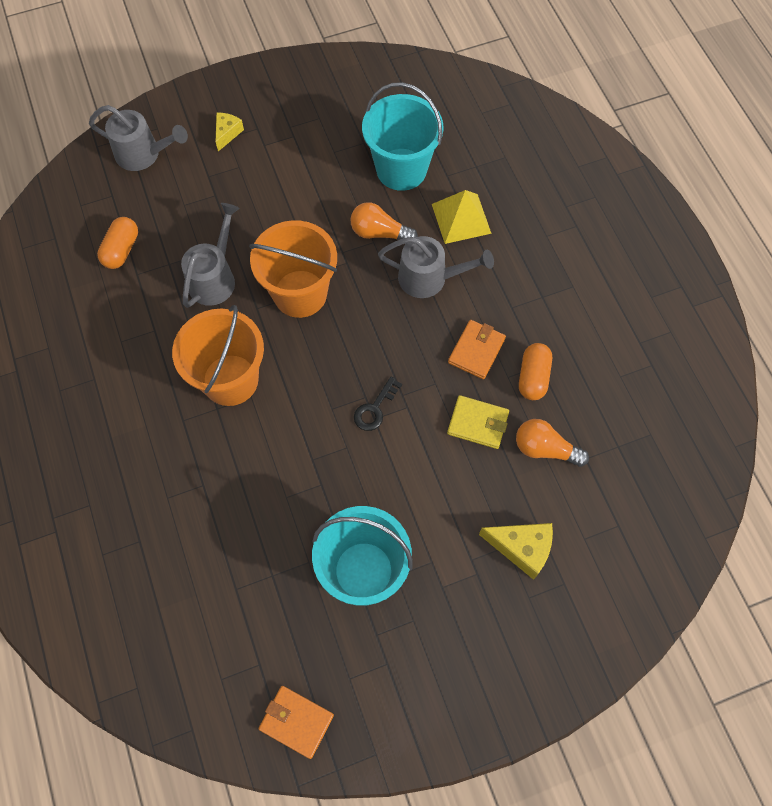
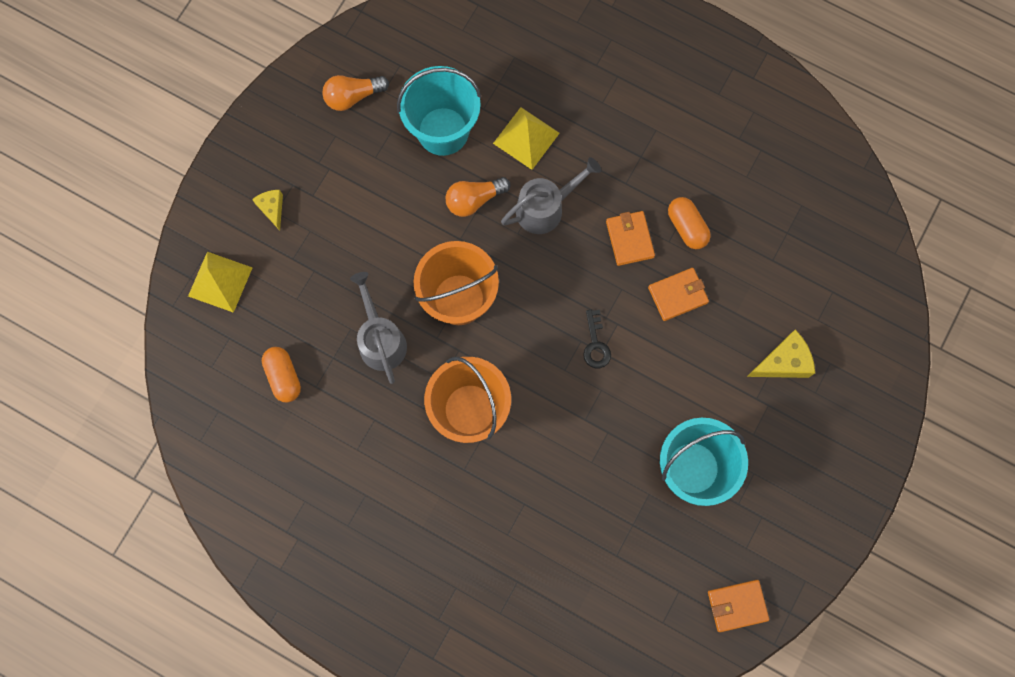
camera: 40 degrees left, 10 degrees up
(144, 154) = (220, 281): grey watering can -> yellow pyramid
(478, 423) = (677, 295): yellow wallet -> orange wallet
(545, 449) = (739, 276): orange light bulb -> orange light bulb (353, 96)

